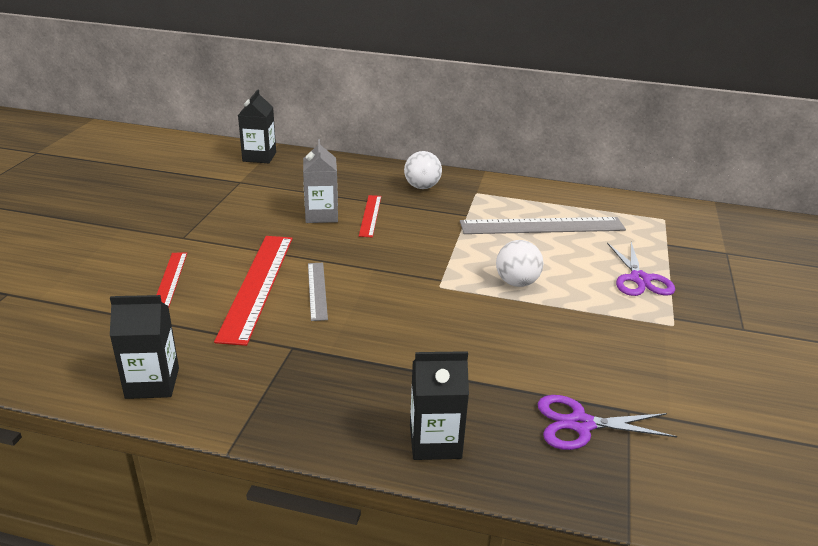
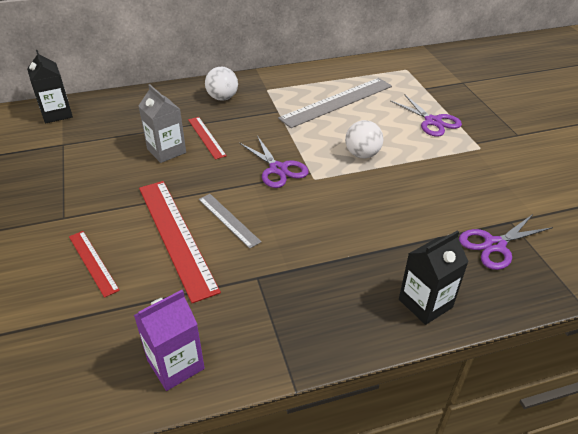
camera: 30 degrees left, 10 degrees up
(152, 383) = (175, 364): black carton -> purple carton
(411, 265) = (278, 169): none -> purple scissors

